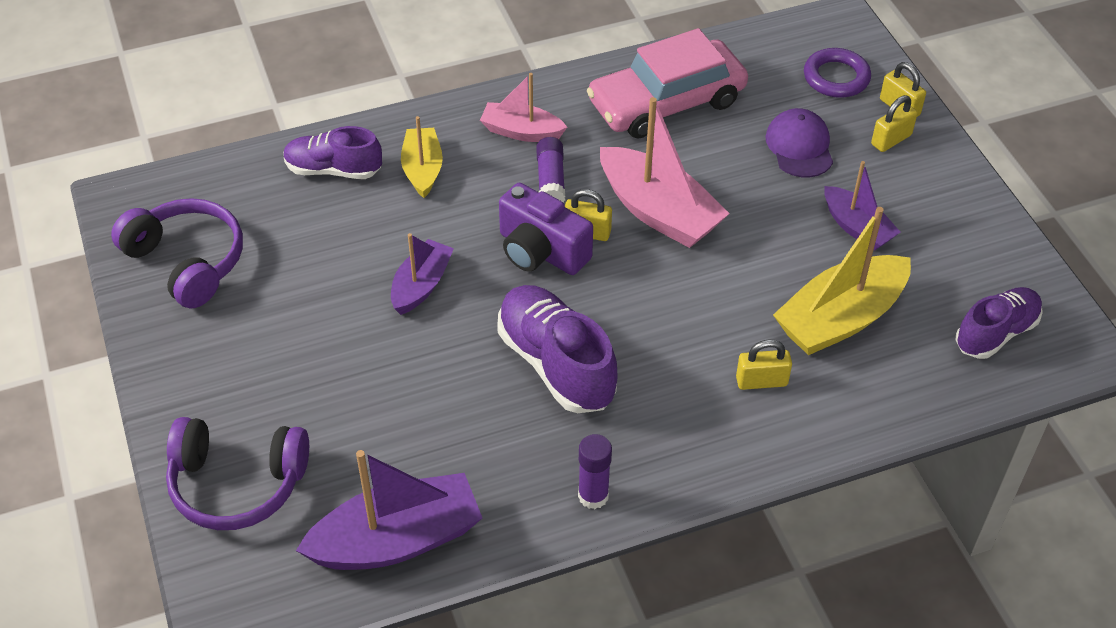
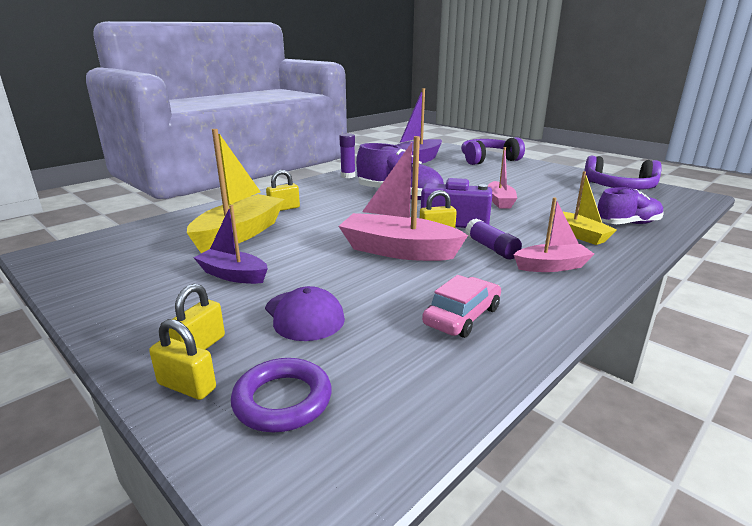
camera: 155 degrees right, 25 degrees down
(421, 285) = (500, 201): purple boat -> pink boat
(666, 102) = (462, 316): pink car -> pink car, size x0.55
(995, 333) = (120, 248): purple shoe -> none

